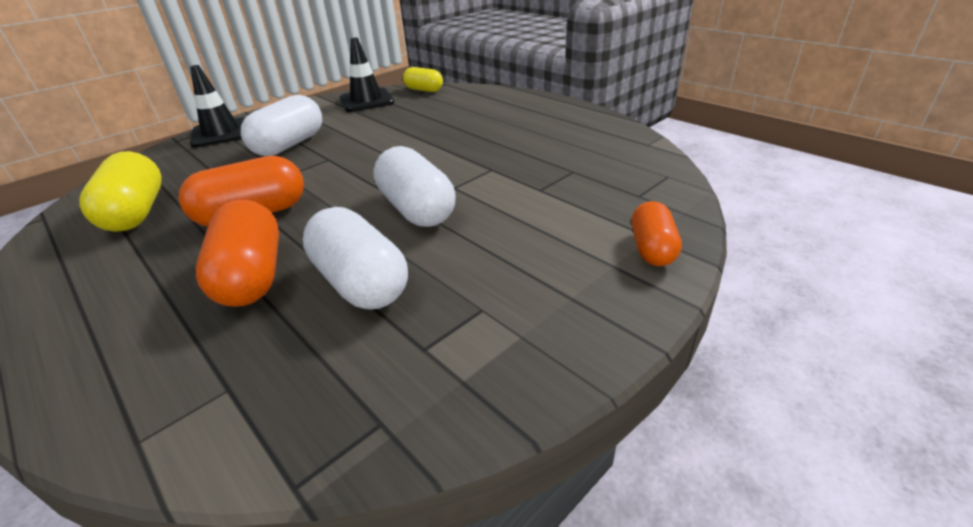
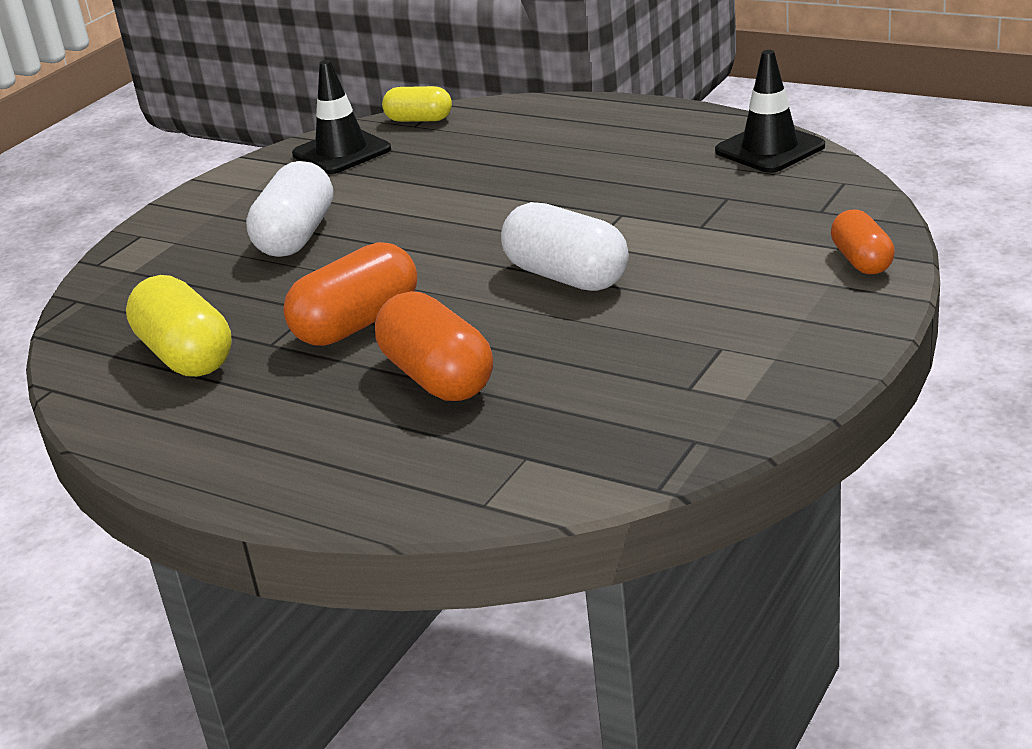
camera: 15 degrees left, 5 degrees down
(221, 133) = (159, 240): black traffic cone -> black traffic cone (769, 149)
(361, 282) = (571, 355): white capsule -> none

